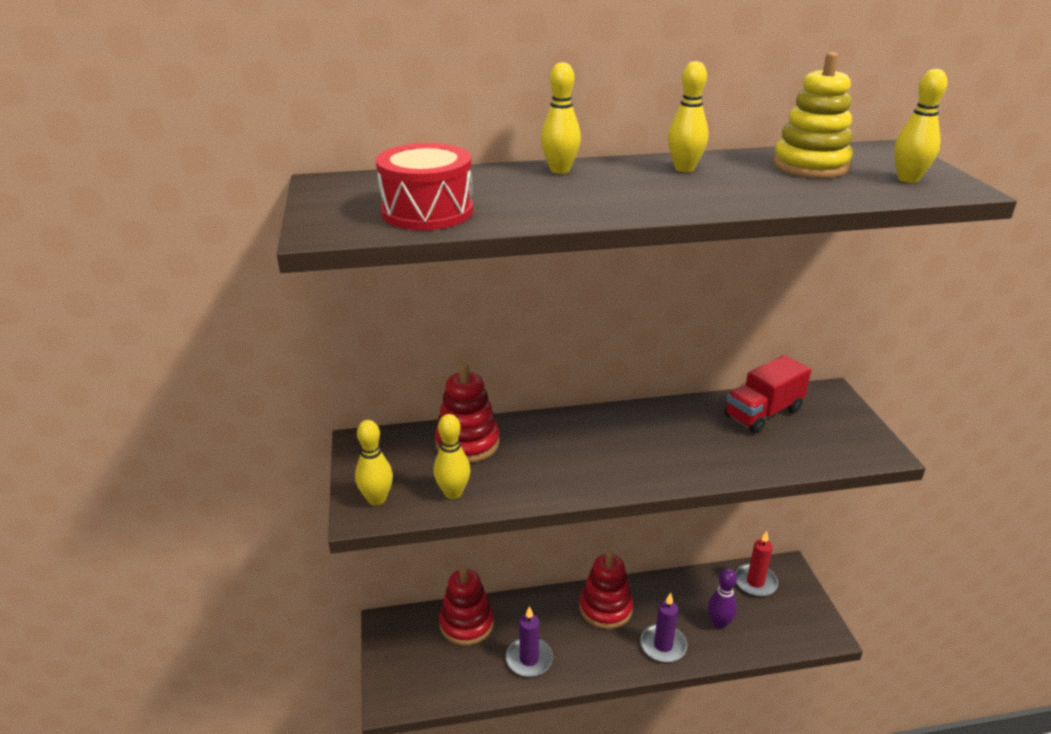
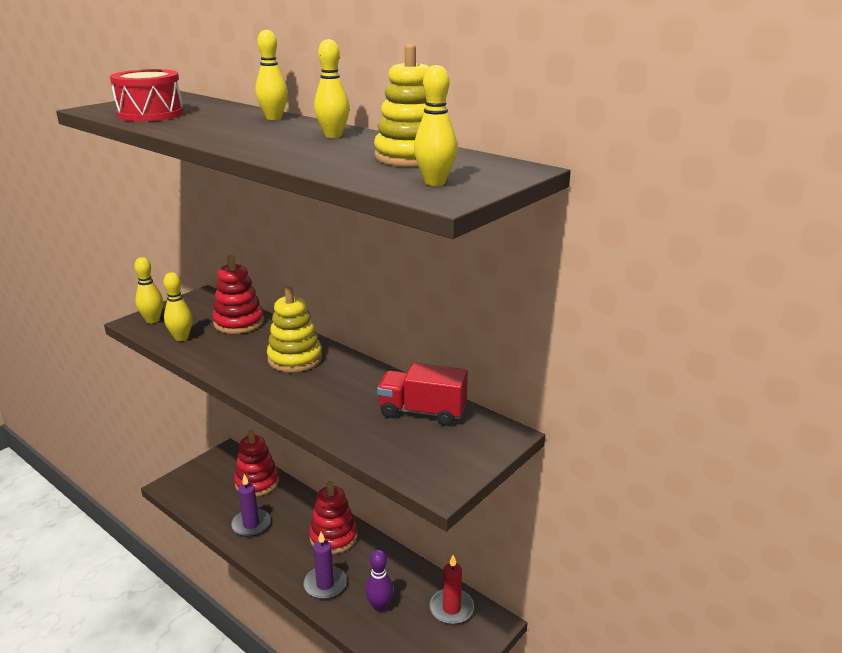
camera: 50 degrees right, 5 degrees down
(594, 439) = (295, 359): none -> yellow stacking toy

